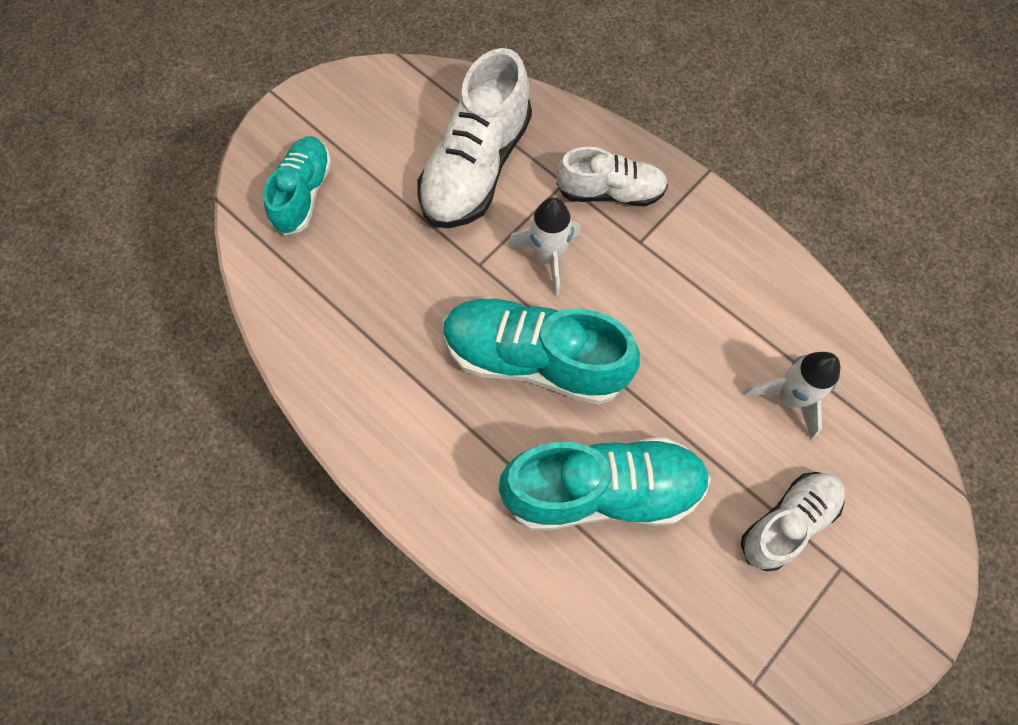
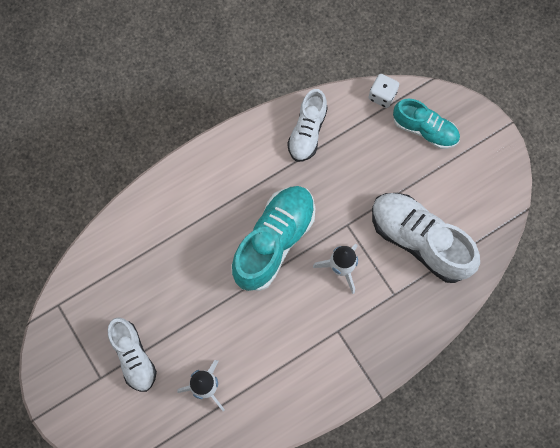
camera: 105 degrees right, 5 degrees up
(257, 261) = (382, 95): none -> white dice
(602, 490) = (184, 257): turquoise shoe -> none
(610, 191) = (380, 323): white shoe -> white shoe (307, 132)

